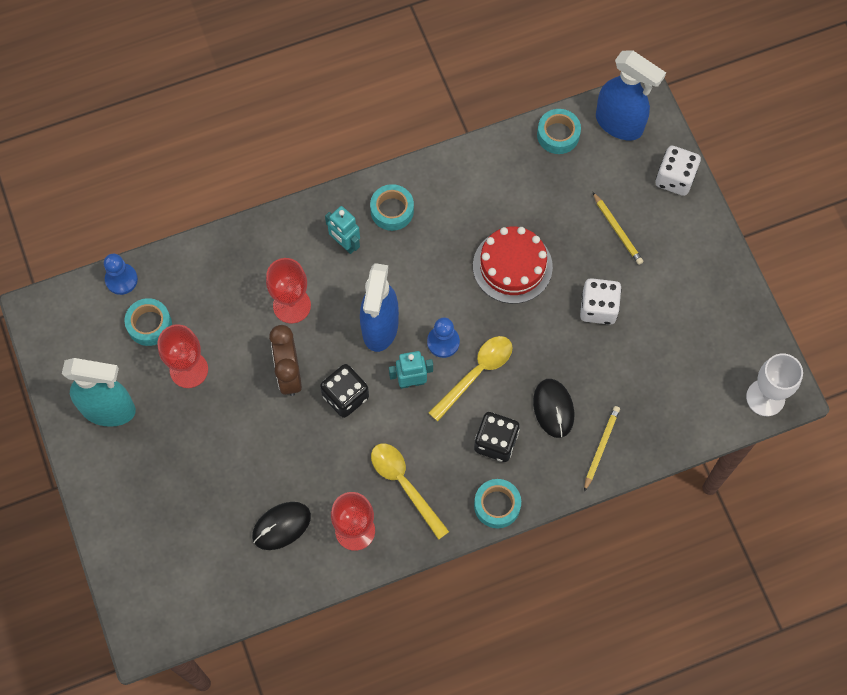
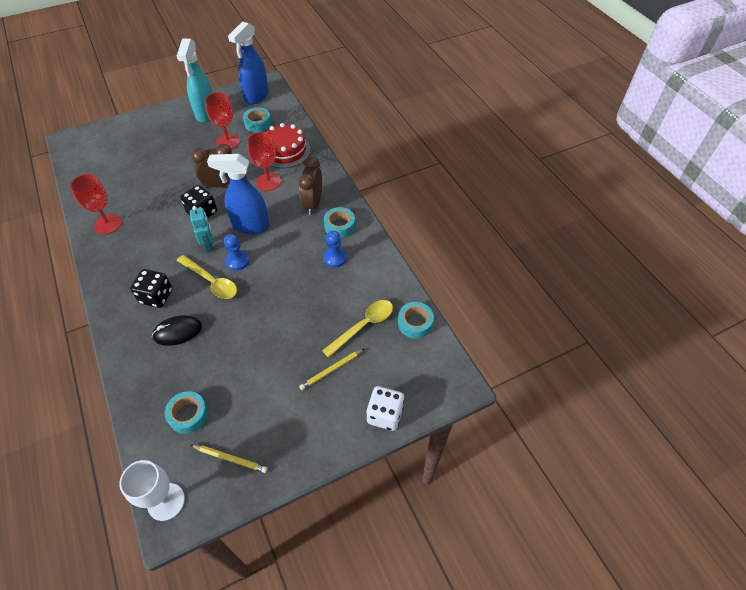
camera: 85 degrees right, 15 degrees down
(121, 279) = (287, 110): blue pawn -> blue pawn (335, 258)
(281, 526) = (119, 189): black mouse -> none
(345, 244) = (313, 204): turquoise robot -> brown clock
(404, 485) = (134, 247): yellow spoon -> yellow spoon (363, 326)
(497, 505) = (108, 300): turquoise tape -> turquoise tape (188, 415)
(512, 266) = (297, 299): red cake -> red cake (285, 151)
(598, 308) = (261, 359): white dice -> none
(601, 447) = (140, 366): yellow pencil -> yellow pencil (230, 459)
(619, 124) = (432, 368): blue spray bottle -> blue spray bottle (256, 96)

